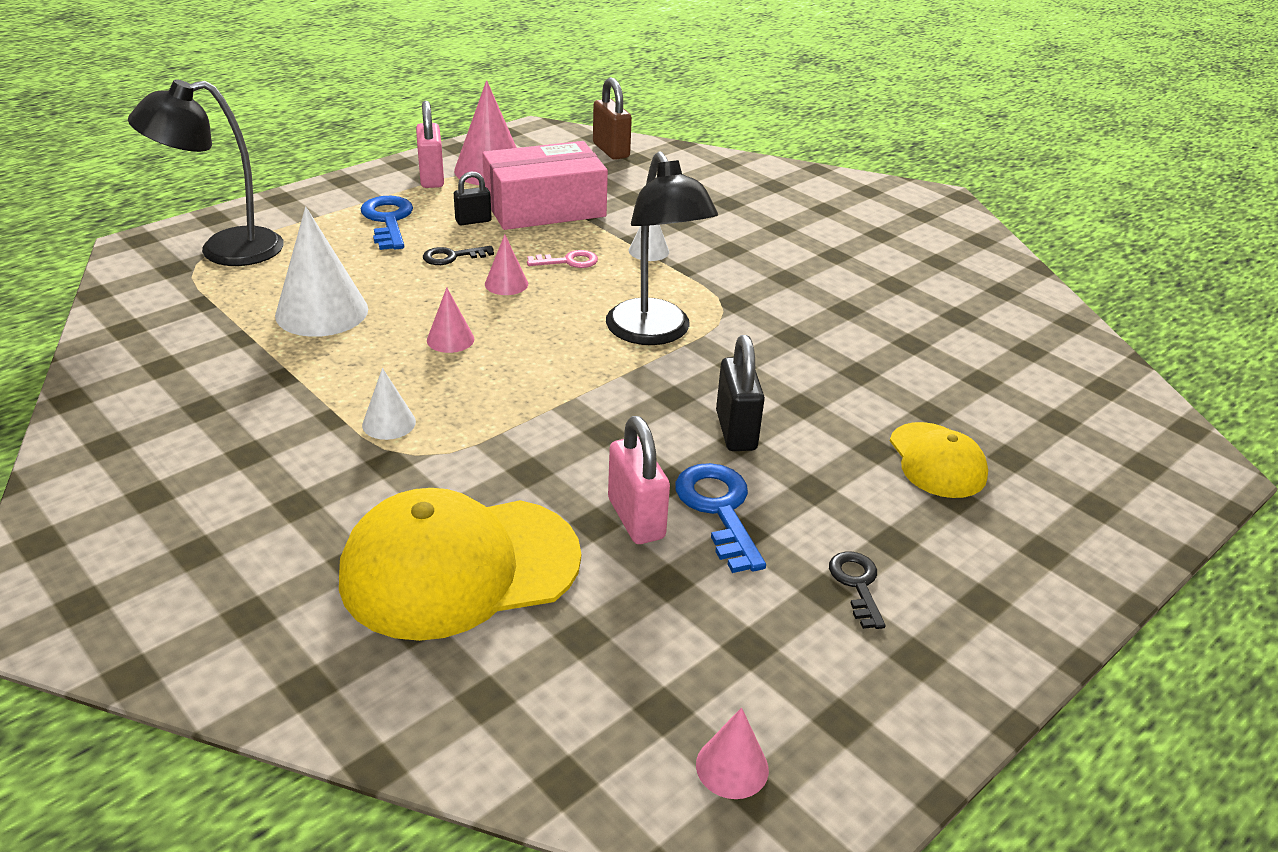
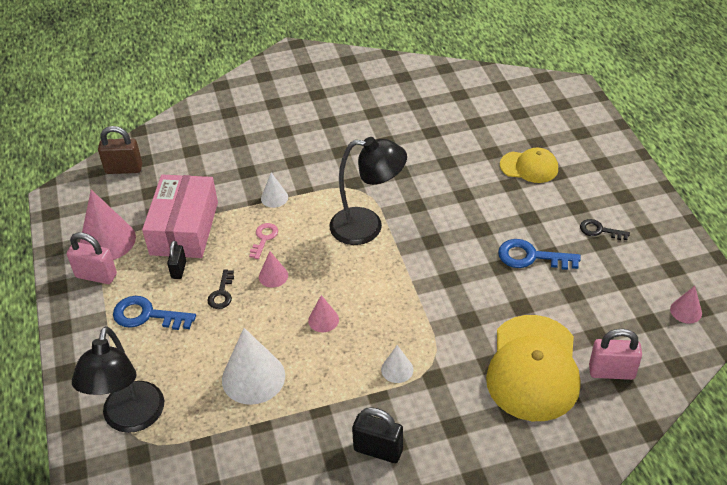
camera: 60 degrees left, 10 degrees up
(636, 518) = (525, 289): pink padlock -> pink padlock (611, 372)
(736, 431) = (473, 227): black padlock -> black padlock (378, 450)

